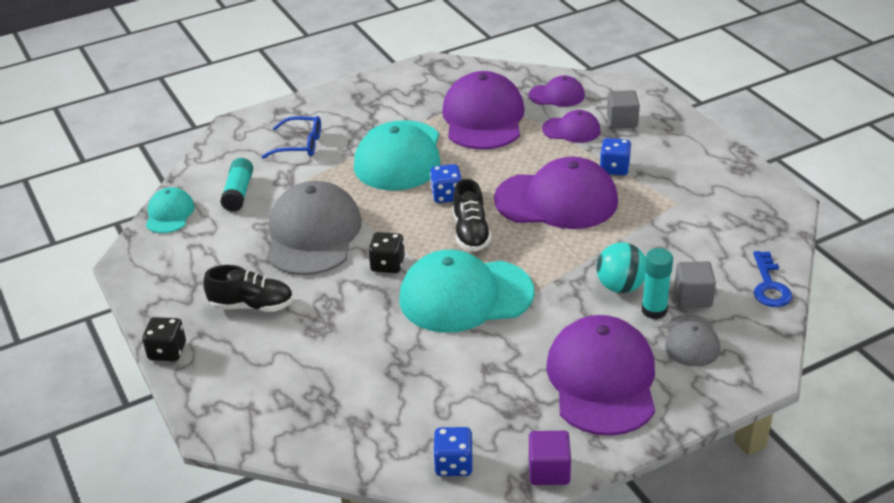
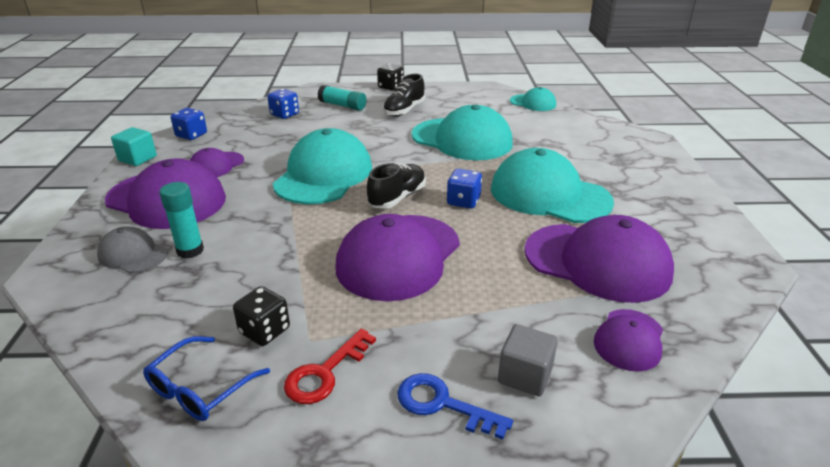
camera: 115 degrees right, 5 degrees down
(238, 193) = (542, 125): turquoise glue stick -> turquoise glue stick (342, 105)
(300, 145) = (600, 157): blue glasses -> blue glasses (200, 389)
(313, 234) = (462, 139): grey cap -> turquoise cap
(387, 265) = (395, 156): black dice -> black dice (265, 331)
(471, 233) = (397, 198): black shoe -> black shoe turned 105 degrees clockwise
(549, 471) = (137, 159): purple cube -> turquoise cube
(571, 130) = (530, 319): purple cap -> purple cap (216, 165)
(614, 168) = (419, 319): blue dice -> blue dice (284, 114)
(620, 287) = (240, 245): turquoise ball -> none
(693, 297) = (172, 279): grey cube -> none
(694, 185) = (325, 373): none -> red key
(769, 286) = (111, 339): blue key -> blue key (442, 404)

